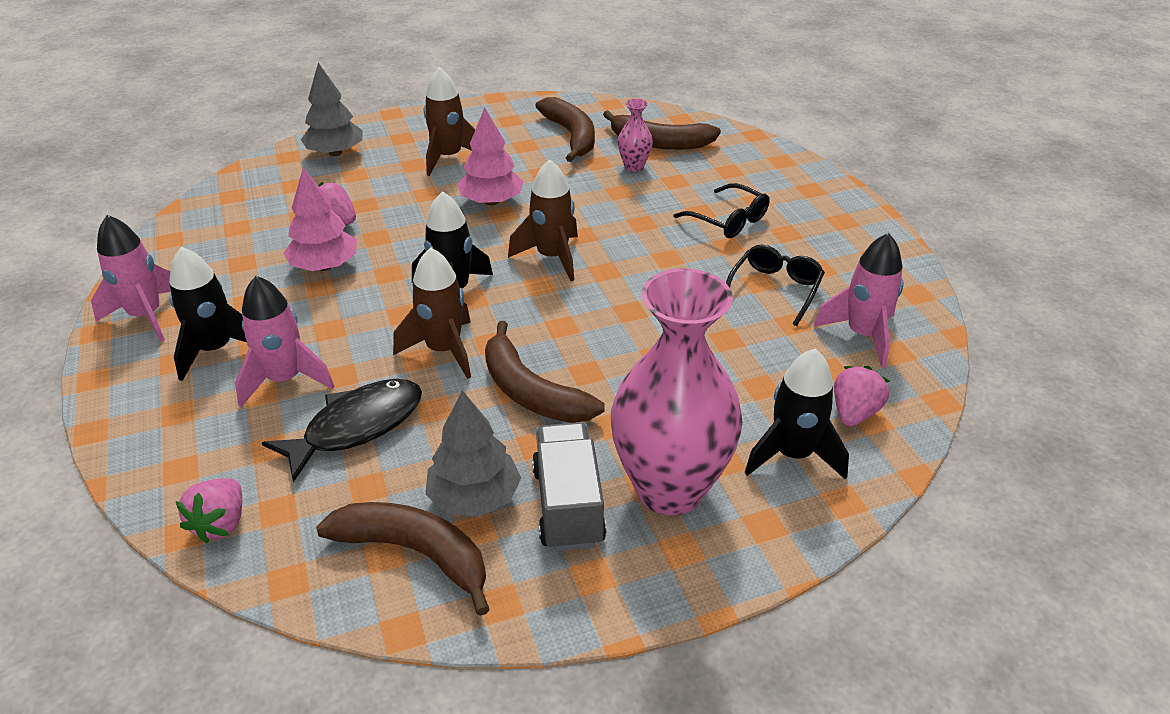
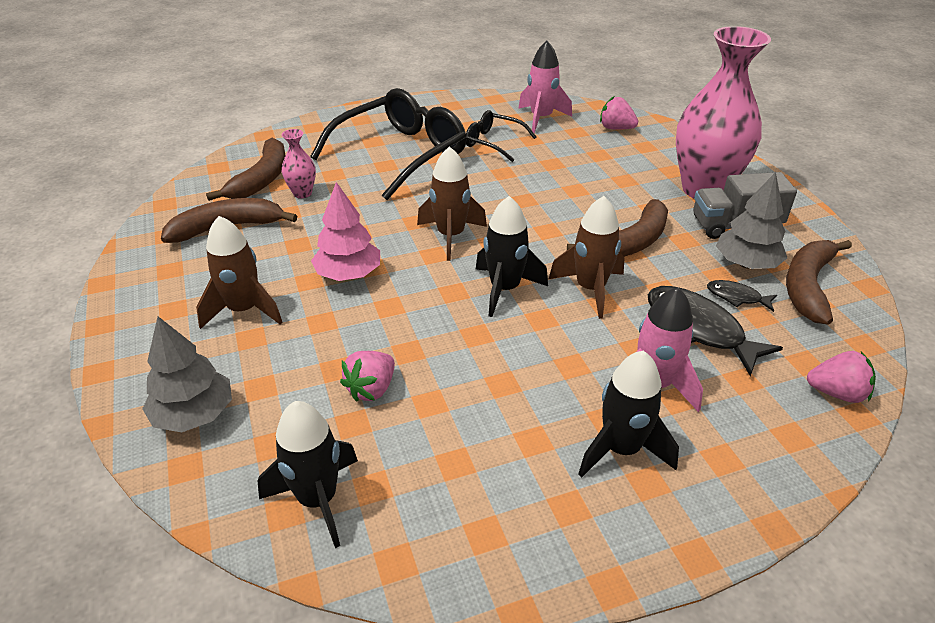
camera: 90 degrees left, 0 degrees up
(146, 316) = (572, 536): pink rocket -> none
(324, 266) = (463, 385): pink tree -> none
(406, 472) = (737, 297): none -> black fish
(729, 221) = (402, 154): black glasses -> black glasses, size x1.98
(792, 455) = (658, 149): black rocket -> black rocket (318, 499)

